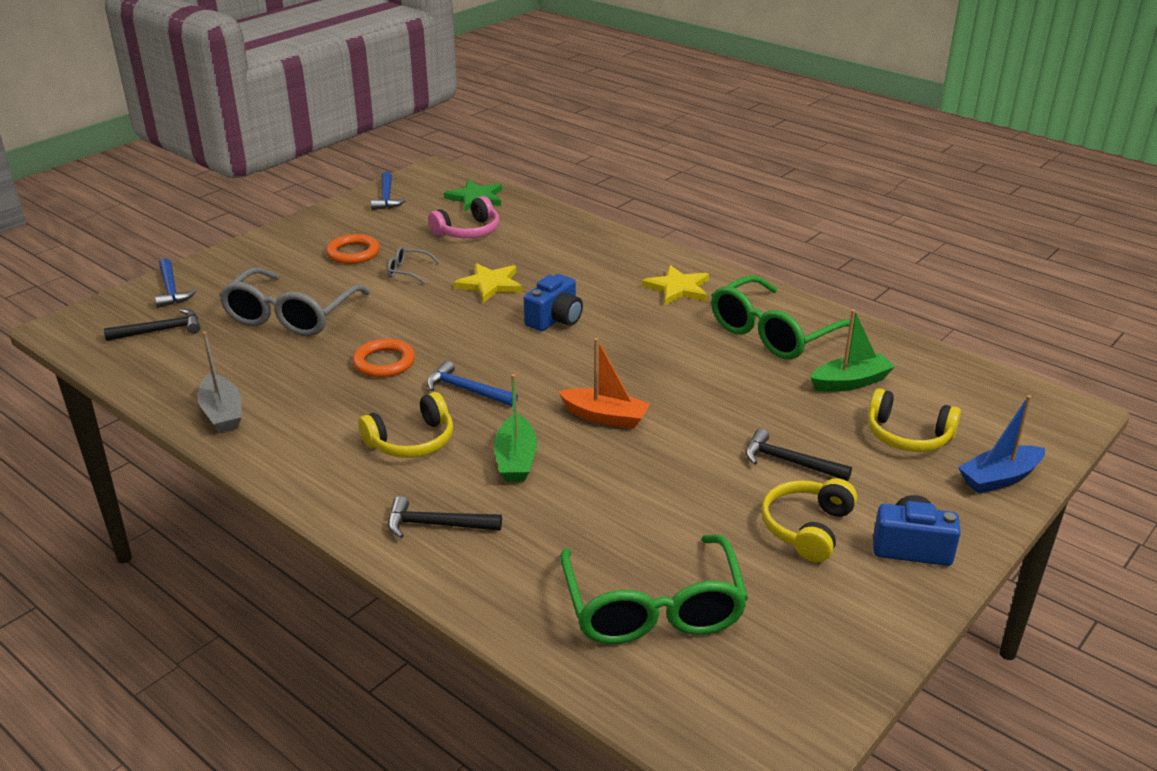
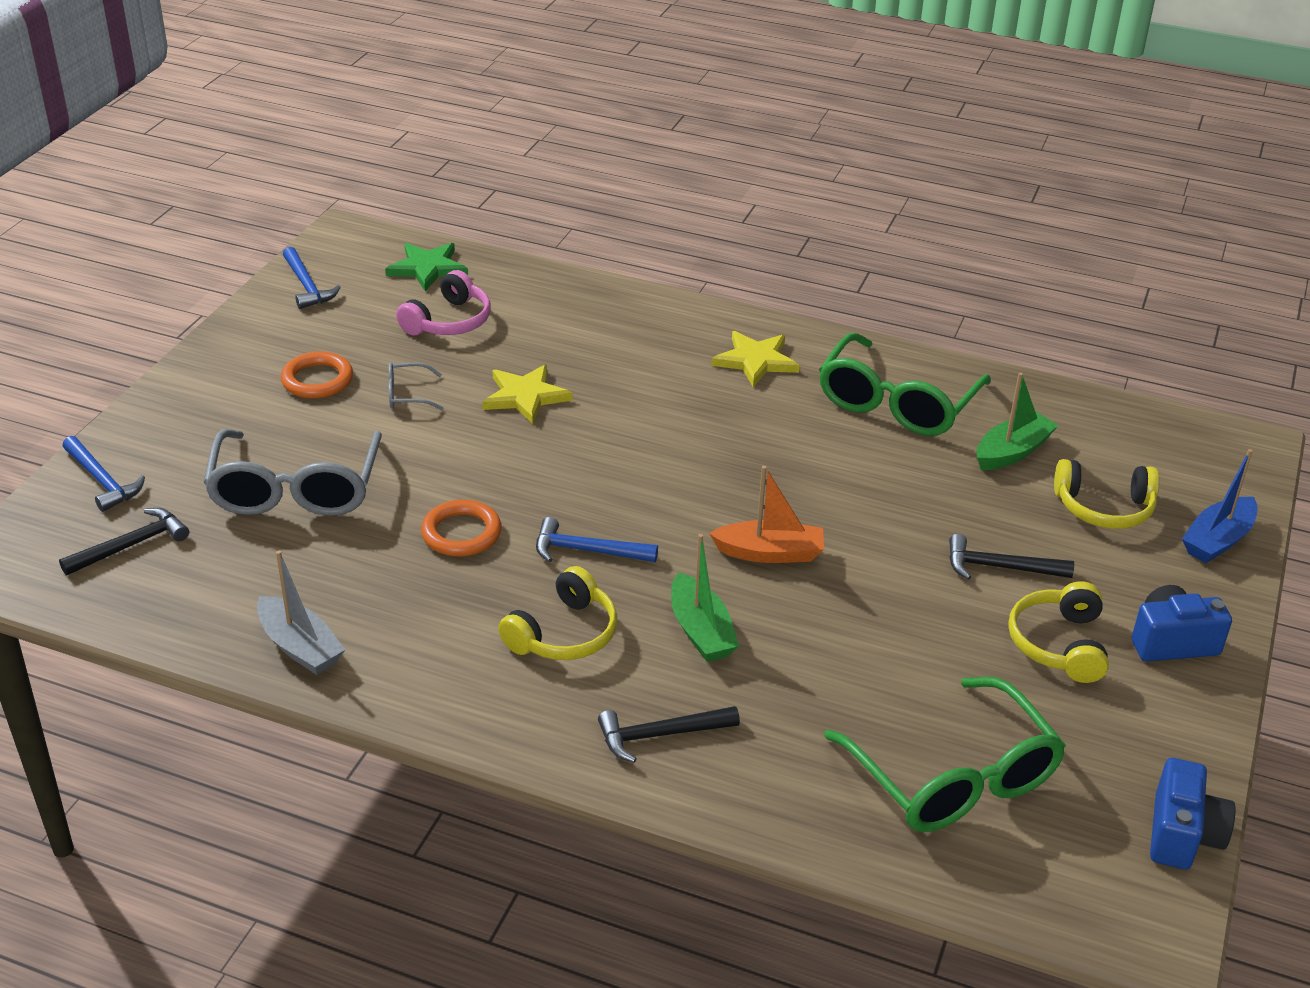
camera: 20 degrees left, 5 degrees up
(555, 319) = (635, 432): blue camera -> blue camera (1182, 834)

